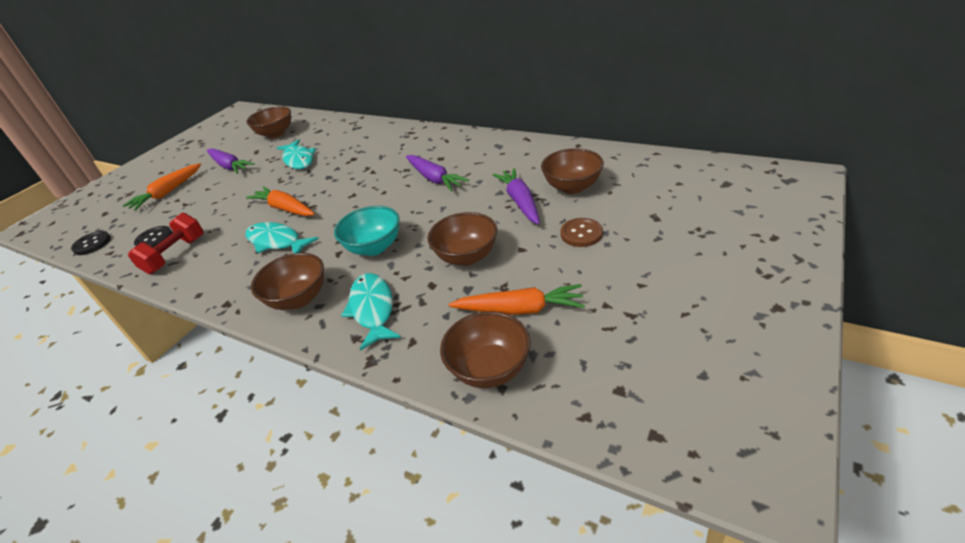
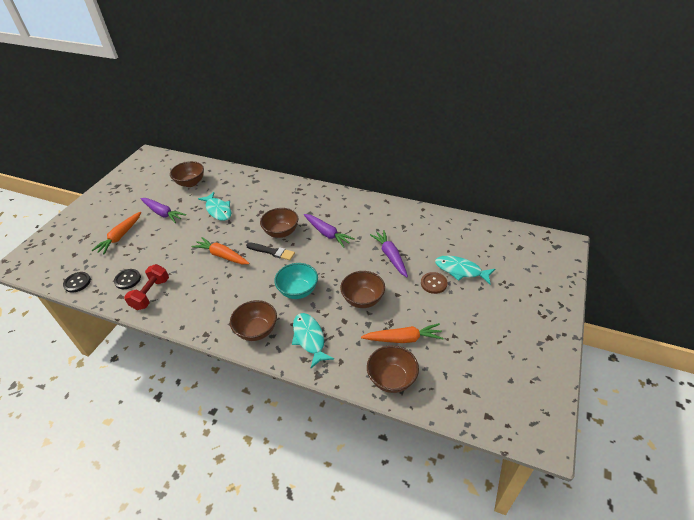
camera: 10 degrees left, 5 degrees up
(276, 242) = (225, 284): turquoise fish -> turquoise fish (460, 270)
(352, 202) = (272, 252): none -> black brush
(572, 187) = (423, 245): brown bowl -> brown bowl (281, 232)

